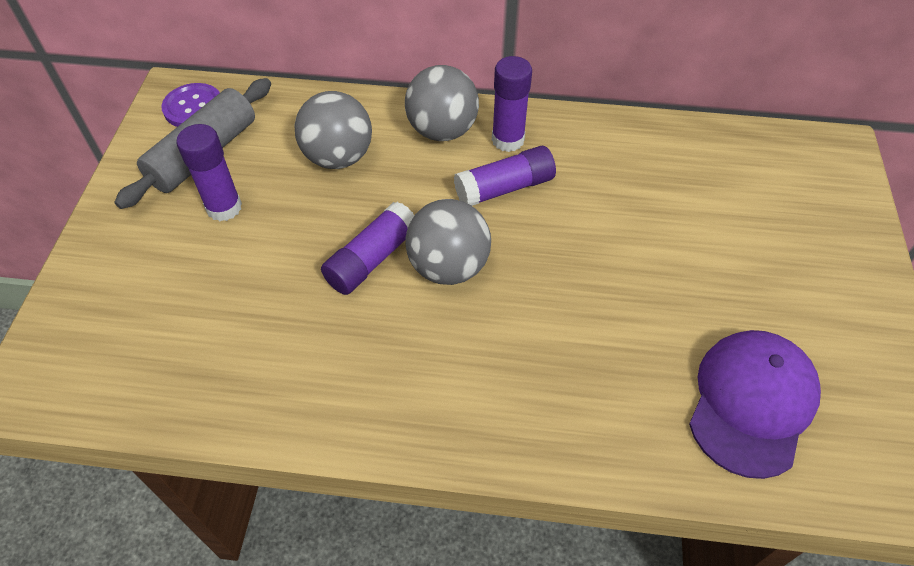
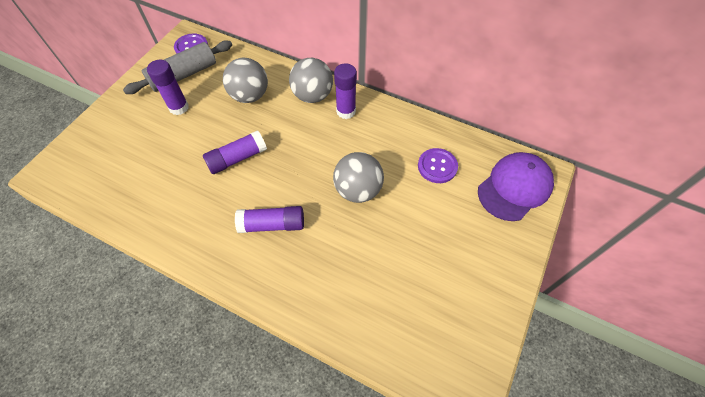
camera: 20 degrees right, 5 degrees up
(448, 267) = (274, 175): grey ball -> grey ball (358, 190)
(504, 188) = (328, 139): purple glue stick -> purple glue stick (272, 224)
(689, 181) = (437, 166): none -> purple button
(751, 403) = (398, 308): purple cap -> purple cap (514, 187)

